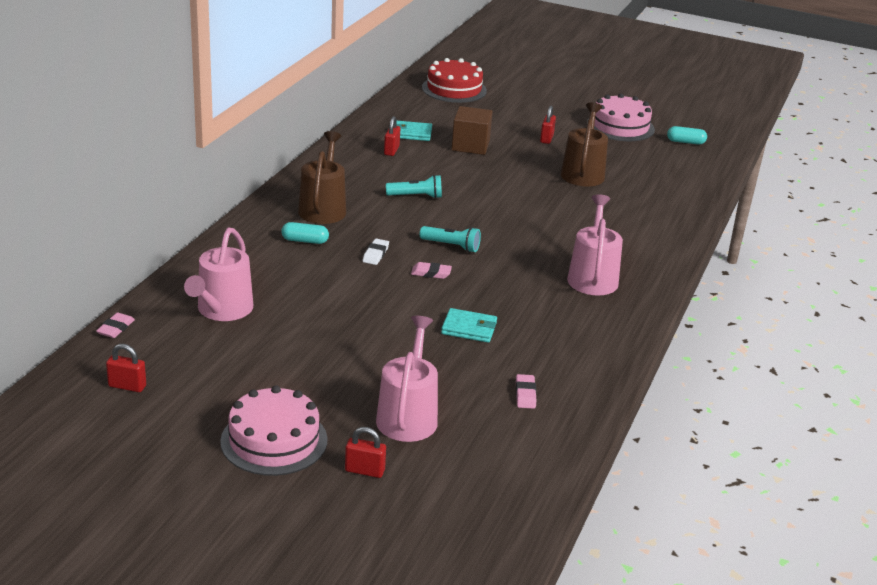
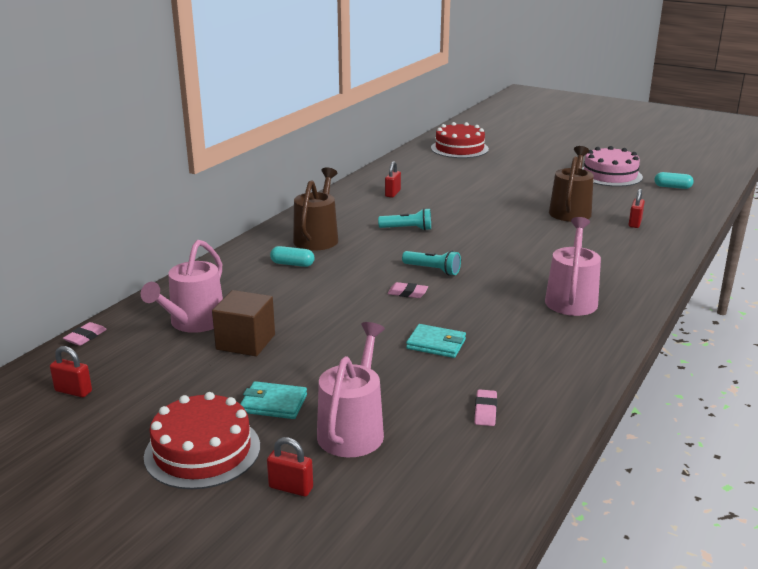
camera: 10 degrees right, 5 degrees down
(274, 440) = (202, 451): pink cake -> red cake
(375, 254) = (357, 276): white eraser -> none
(412, 133) = (414, 181): turquoise wallet -> turquoise wallet (274, 404)
(470, 145) = (466, 190): brown cube -> brown cube (245, 342)
(546, 139) = (539, 184): red padlock -> red padlock (635, 223)

